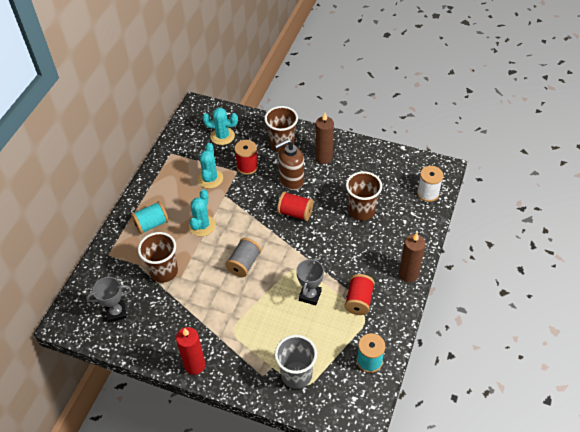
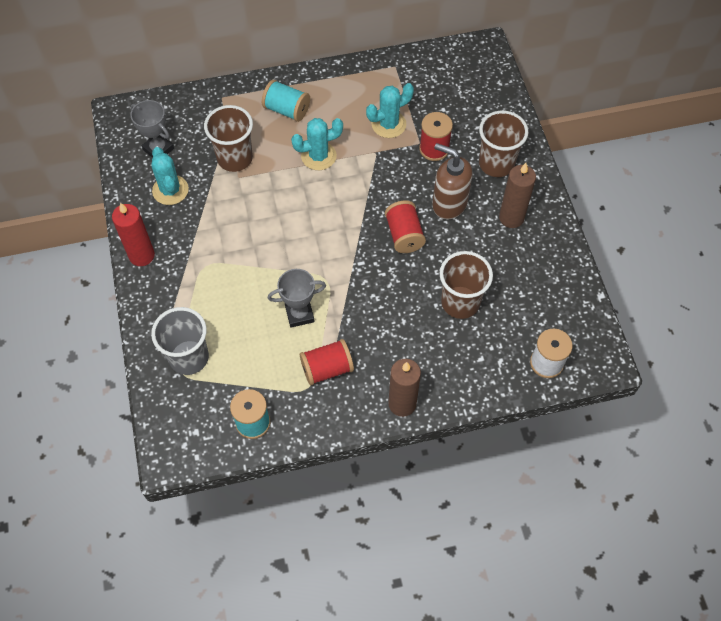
camera: 55 degrees right, 10 degrees up
(222, 136) = (459, 98): turquoise cactus -> turquoise cactus (170, 190)
(244, 264) = (296, 225): grey spool -> none

